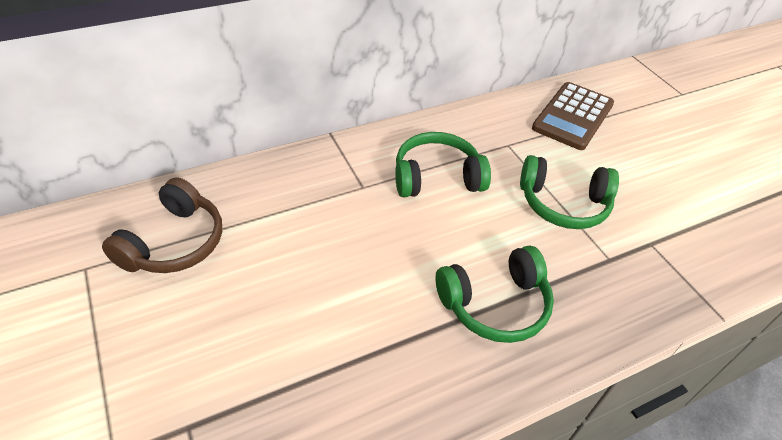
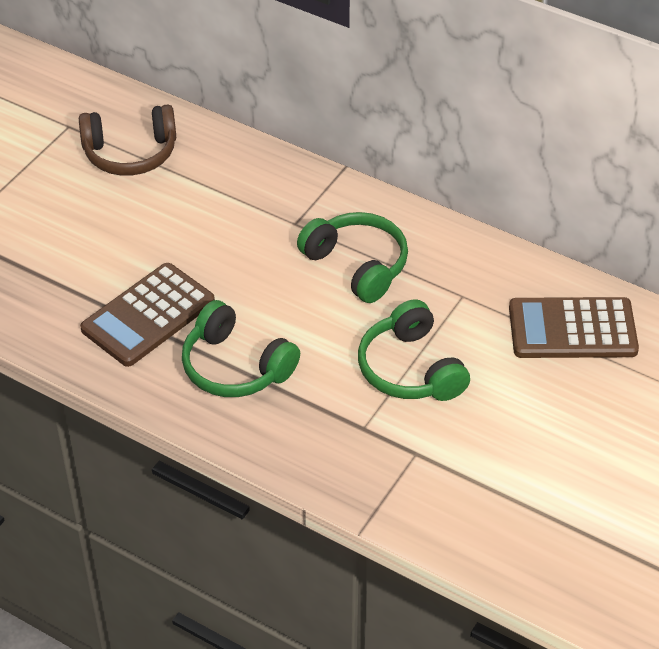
camera: 60 degrees right, 0 degrees up
(387, 335) = (148, 315): none -> brown calculator

